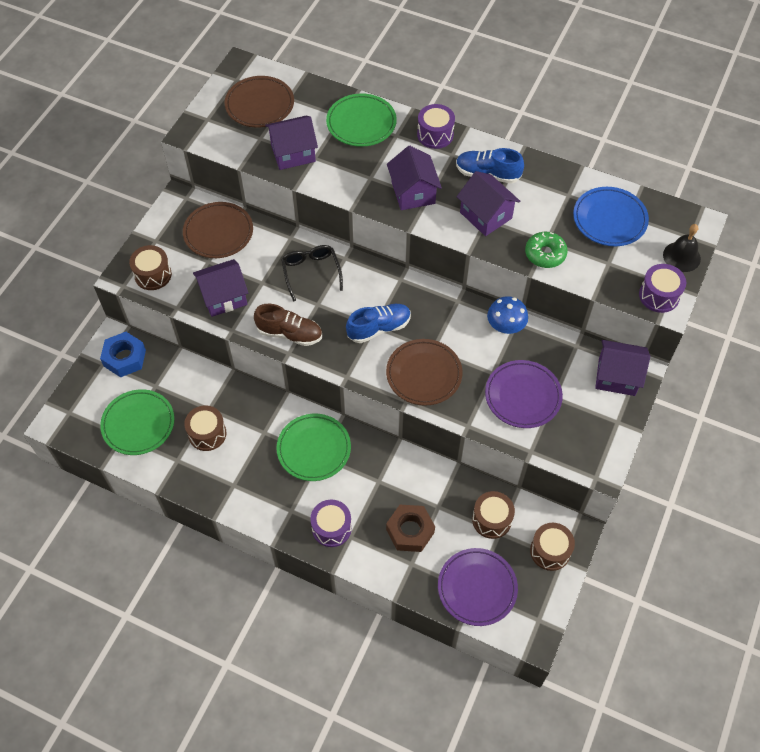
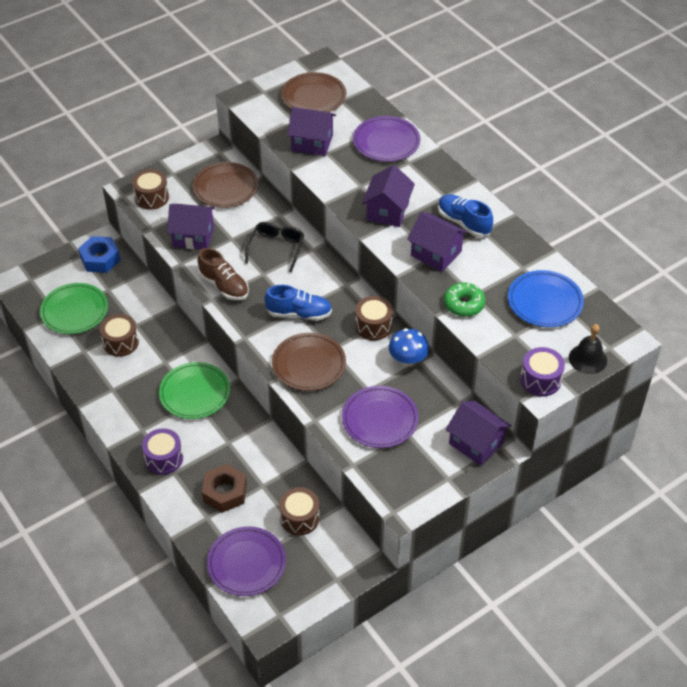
camera: 30 degrees right, 10 degrees down
(361, 123) = (386, 142): green plate -> purple plate
(435, 135) = (442, 175): purple drum -> none
(486, 215) = (436, 253): purple house -> purple house turned 45 degrees counterclockwise
(550, 551) = (331, 567): brown drum -> brown drum (373, 326)

